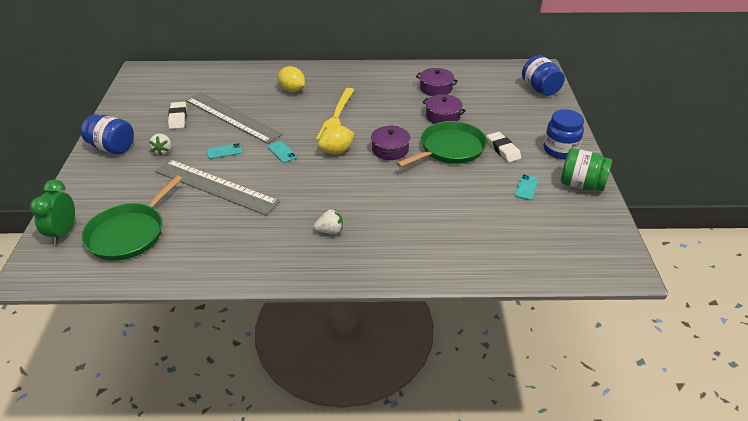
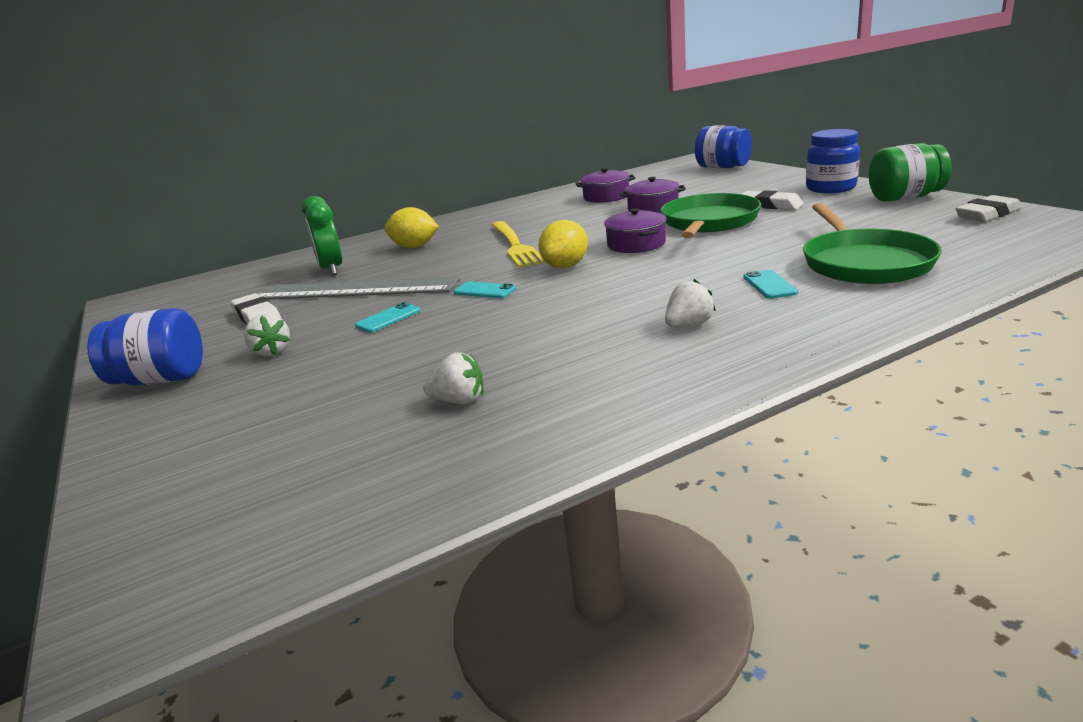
camera: 25 degrees left, 15 degrees down
(63, 233) = (162, 516): green clock -> green clock (332, 269)
(129, 233) = (326, 458): green pan -> green pan (864, 263)
(197, 227) = (459, 401): none -> white strawberry
(215, 186) = (425, 351): grey ruler -> none
(526, 187) = (855, 216): turquoise phone -> turquoise phone (769, 285)
(594, 227) = (987, 214): none -> white eraser

